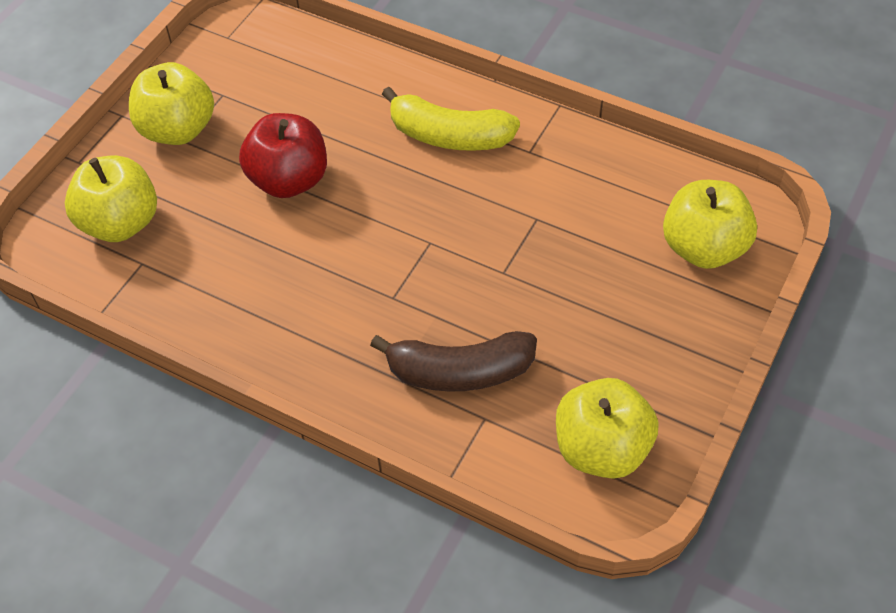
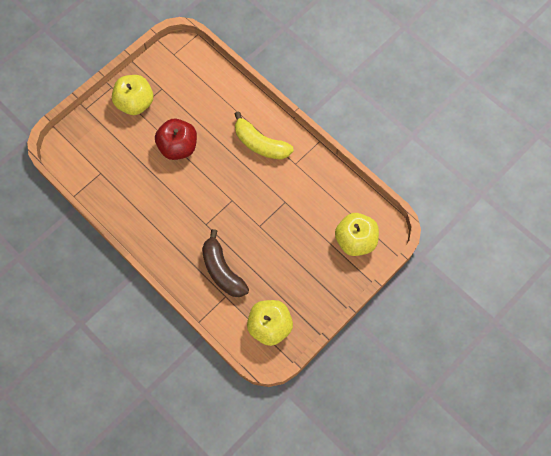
camera: 15 degrees right, 15 degrees up
(120, 223) = (96, 148): yellow apple -> none
(460, 371) = (222, 270): brown banana -> brown banana turned 45 degrees clockwise

